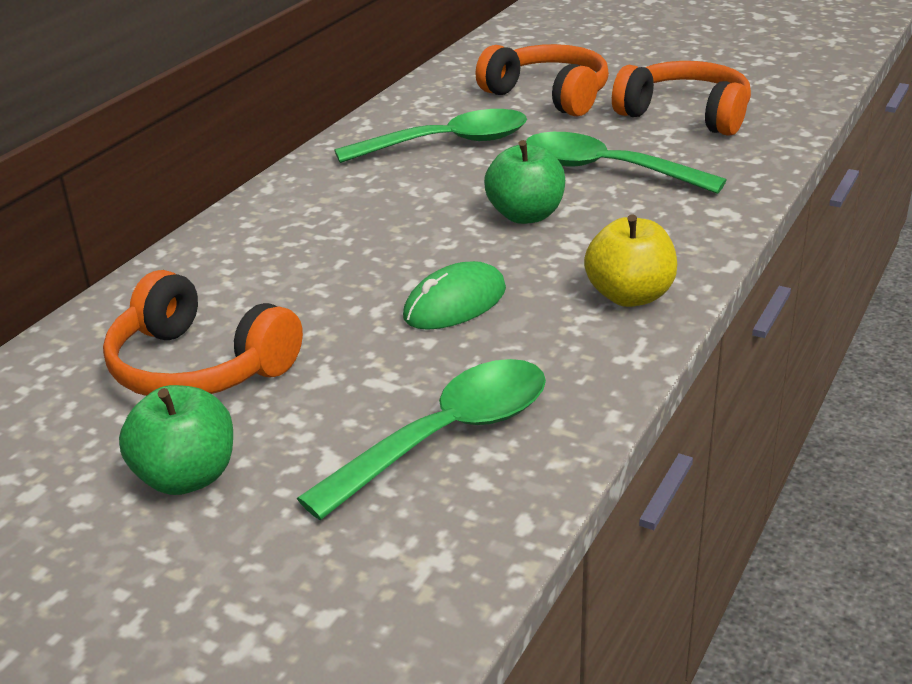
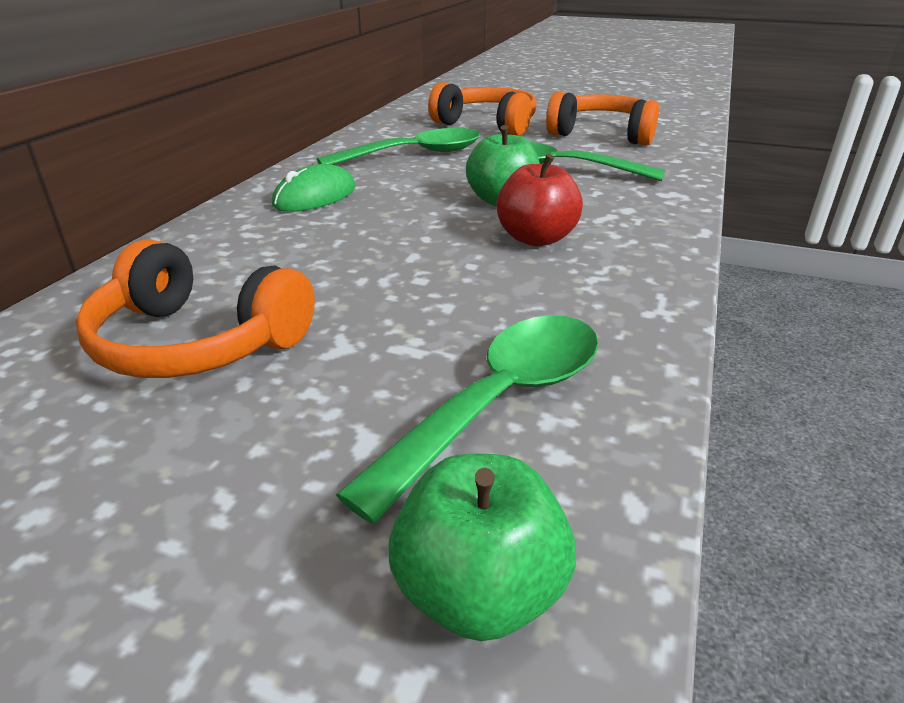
camera: 10 degrees left, 0 degrees up
(187, 477) = (184, 474): green apple -> green apple (479, 592)
(455, 303) = (462, 271): green mouse -> green mouse (315, 196)
(544, 267) = (536, 238): none -> red apple
(630, 296) = (628, 259): yellow apple -> none

